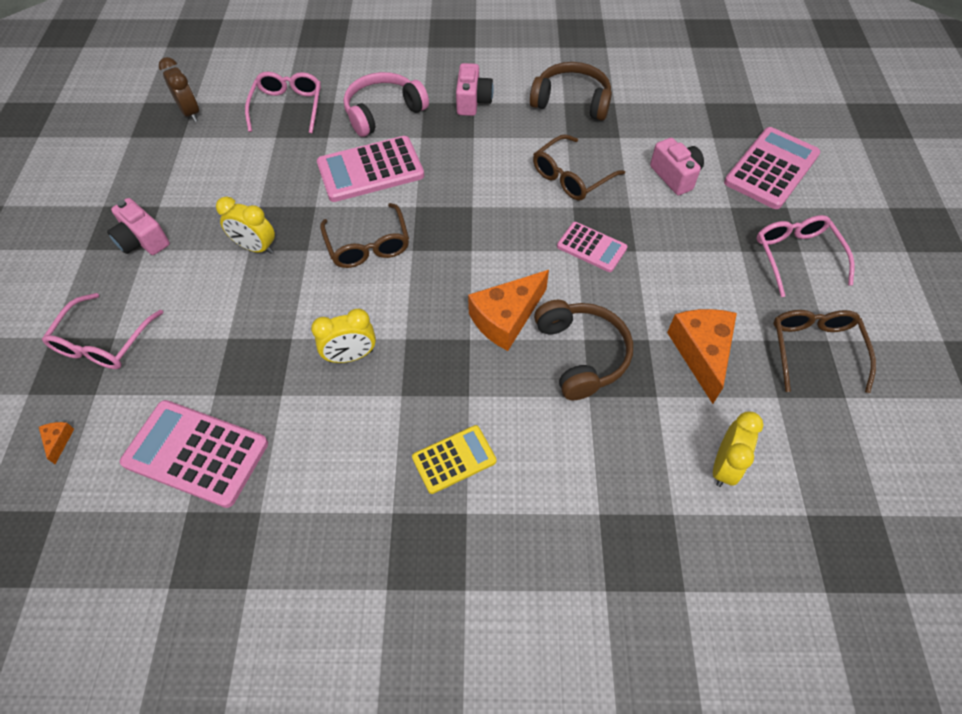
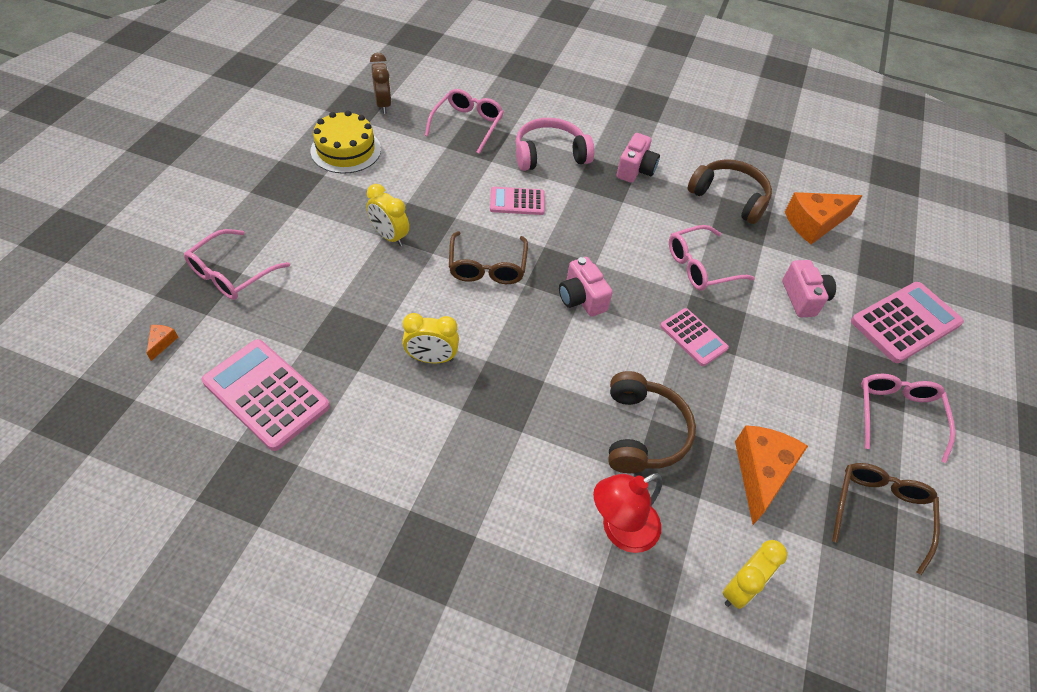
camera: 15 degrees right, 5 degrees down
(143, 241) = (299, 200): pink camera -> pink camera (581, 298)
(171, 172) = (346, 150): none -> yellow cake
(370, 170) = (517, 202): pink calculator -> pink calculator, size x0.59
(454, 459) = (485, 483): yellow calculator -> none
(506, 318) = (585, 374): orange cheese -> orange cheese (814, 223)
(570, 177) = (699, 267): brown glasses -> pink glasses
(598, 455) = (620, 530): none -> red lamp

